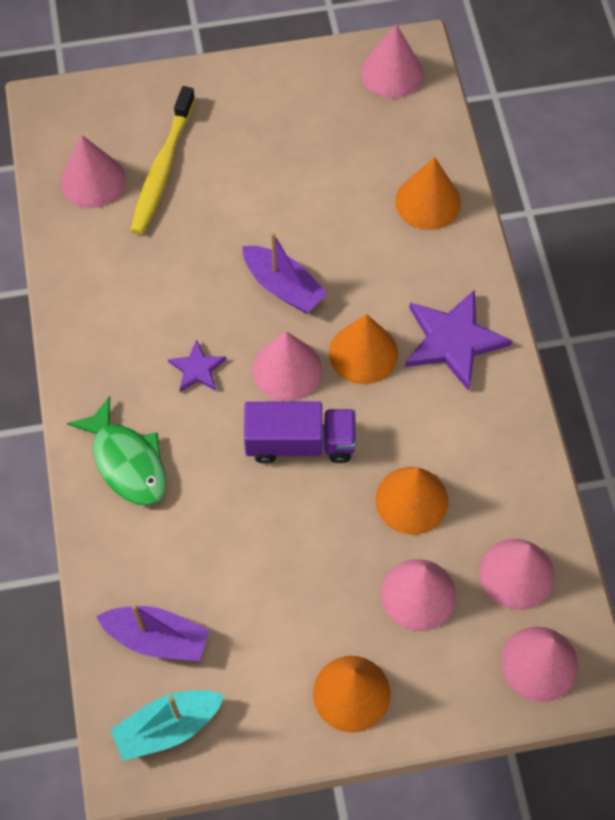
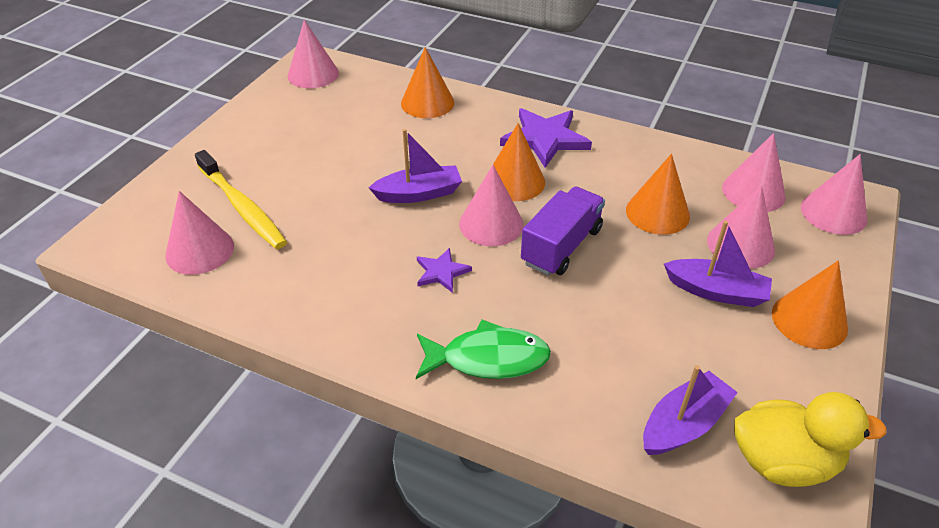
camera: 55 degrees left, 20 degrees down
(167, 727) = (783, 461): turquoise boat -> yellow duck
(334, 599) = (716, 291): none -> purple boat

